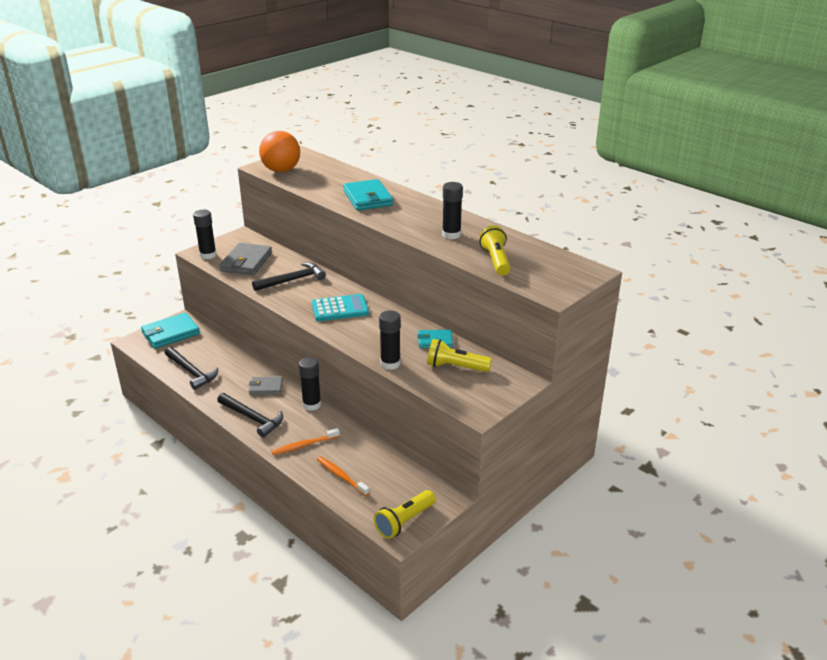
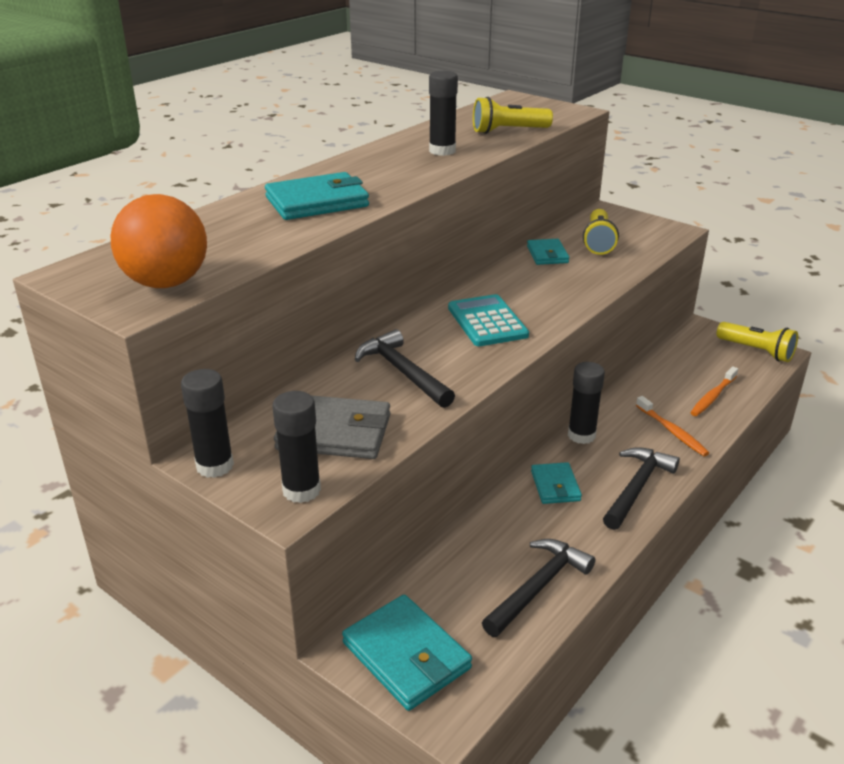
camera: 95 degrees left, 0 degrees up
(266, 387) = (555, 486): grey wallet -> turquoise wallet
(390, 363) = (612, 278): black glue stick -> black glue stick (215, 466)

